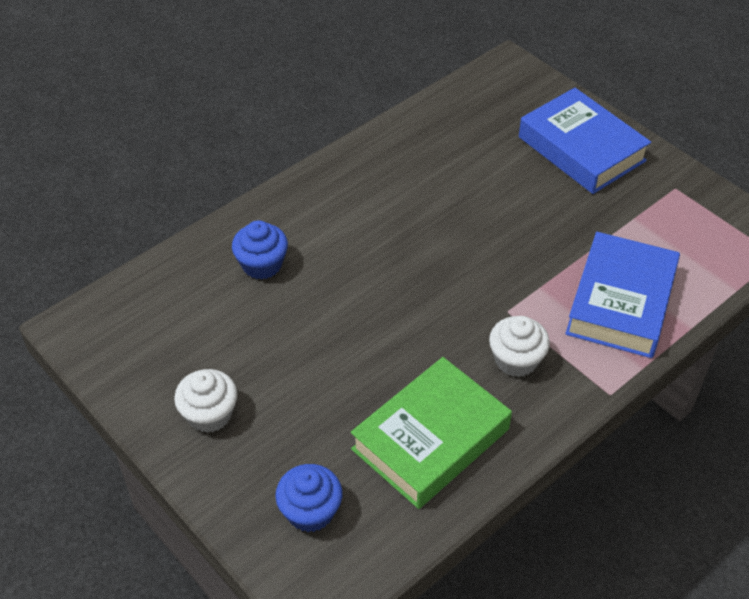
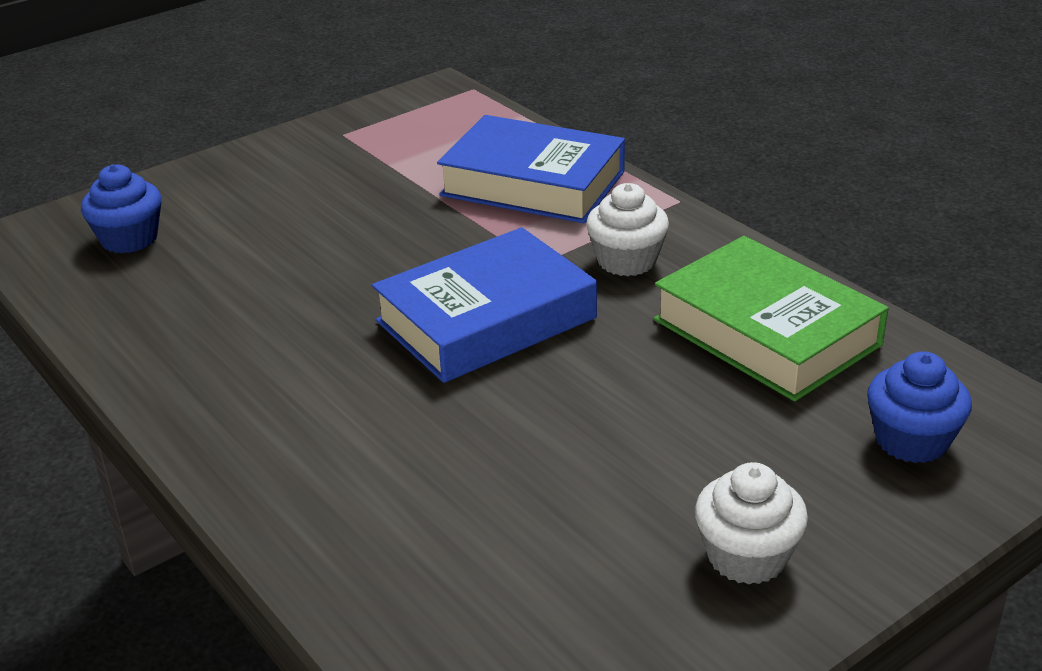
camera: 85 degrees left, 15 degrees down
(262, 264) = (404, 501): blue cupcake -> blue cupcake (129, 239)
(581, 149) = (241, 190): blue book -> blue book (486, 319)

